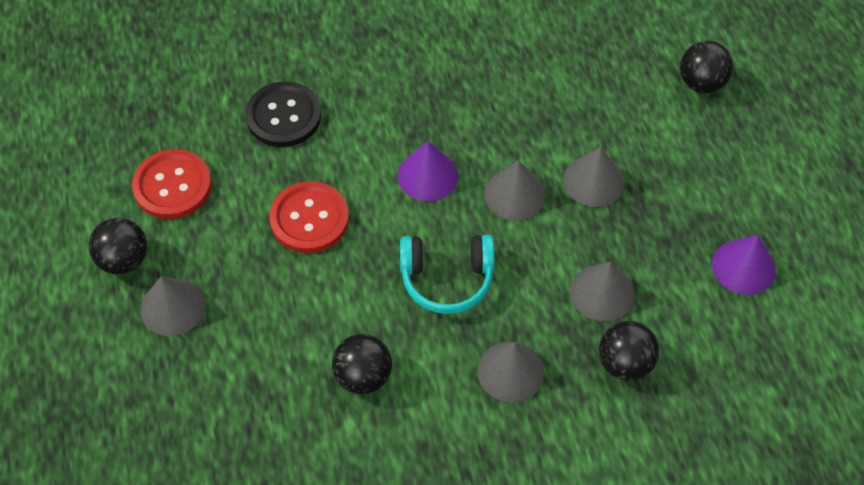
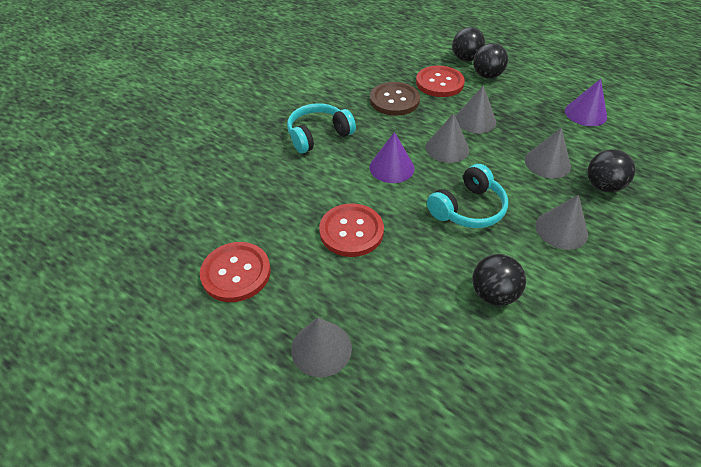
camera: 40 degrees left, 10 degrees down
(124, 260) = (249, 344): black ball -> black ball (487, 75)
(283, 116) = (270, 189): black button -> none
(397, 80) = (318, 135): none -> turquoise headphones
(533, 88) = (394, 100): none -> brown button
(619, 98) = (439, 83): none -> red button

